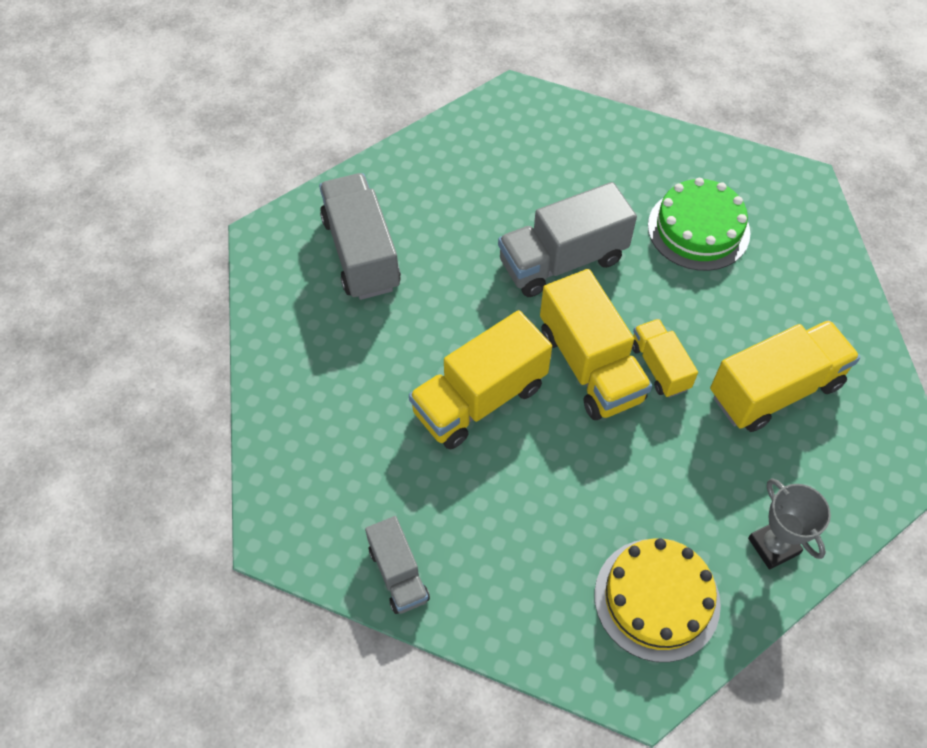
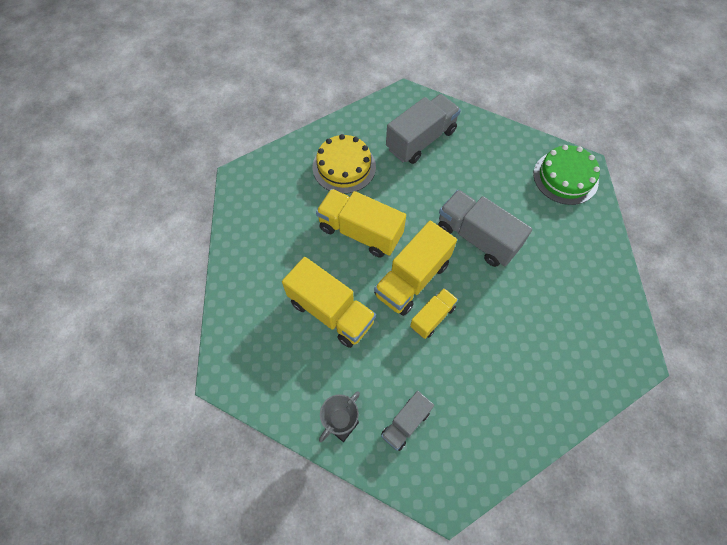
camera: 65 degrees right, 5 degrees up
(398, 574) = (242, 236): grey truck -> grey truck (405, 423)
(657, 599) = (279, 367): yellow cake -> yellow cake (344, 167)
(698, 229) = (551, 305): green cake -> green cake (565, 177)
(775, 390) = (453, 392): yellow truck -> yellow truck (331, 312)

